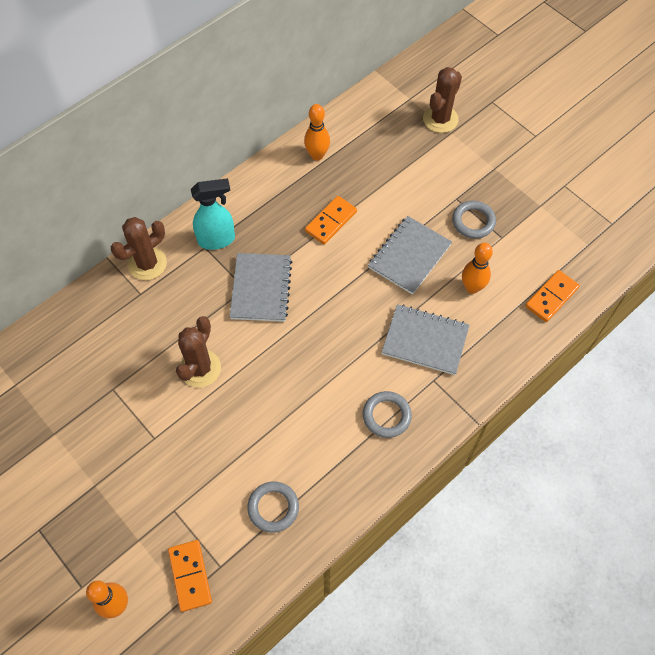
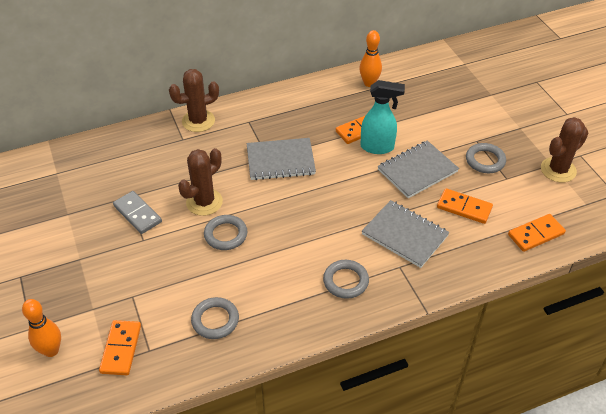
camera: 20 degrees right, 15 degrees down
(133, 408) = (137, 214): none -> grey domino
(217, 240) = (261, 119): turquoise spray bottle -> turquoise spray bottle (377, 147)
(241, 402) = (225, 235): none -> grey ring
(261, 288) = (280, 161): grey notebook -> grey notebook turned 60 degrees clockwise
(440, 119) = (485, 83): brown cactus -> brown cactus (558, 170)
(472, 287) = (464, 207): orange bowling pin -> orange domino

